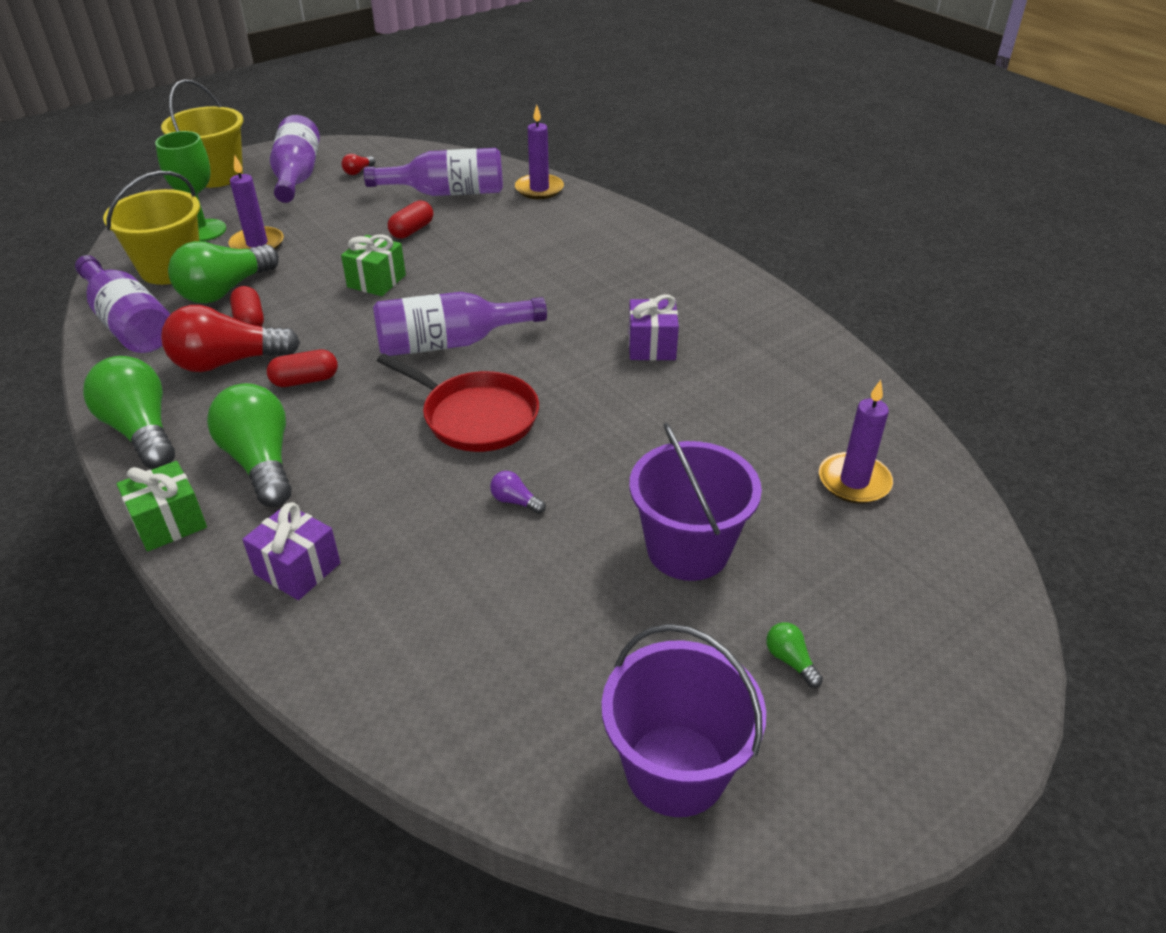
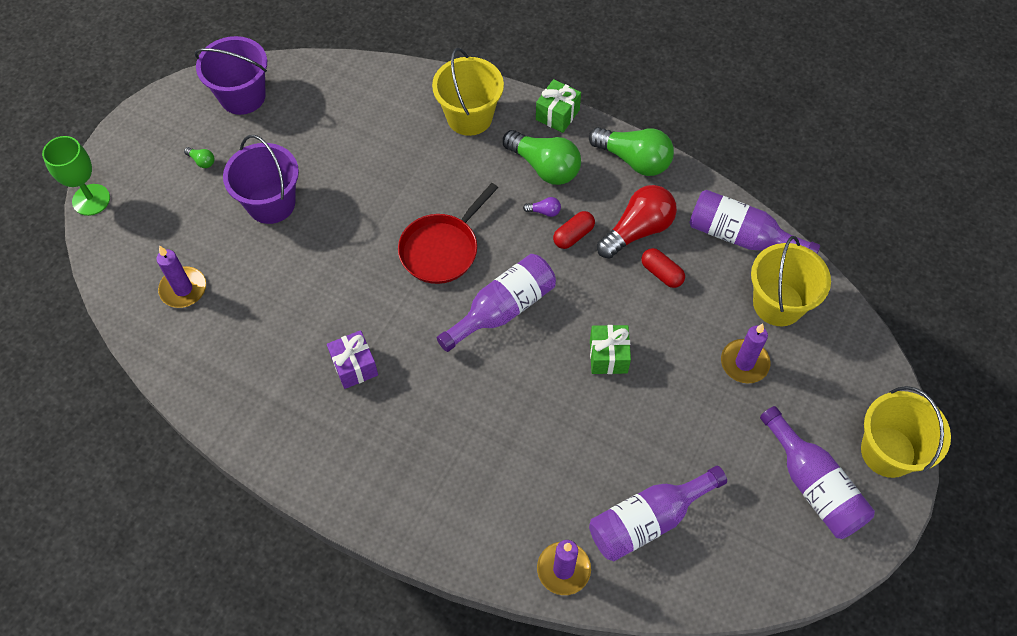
camera: 155 degrees right, 20 degrees up
(204, 230) = (806, 362): green goblet -> green goblet (91, 200)
(225, 290) = (711, 297): green light bulb -> none
(297, 569) = (469, 117): purple gift -> yellow bucket
(358, 171) = (764, 522): red light bulb -> none
(412, 230) = (633, 440): red capsule -> none
(475, 416) = (442, 249): red pan -> red pan turned 60 degrees counterclockwise
(515, 501) = (381, 197): purple light bulb -> purple light bulb (544, 211)

